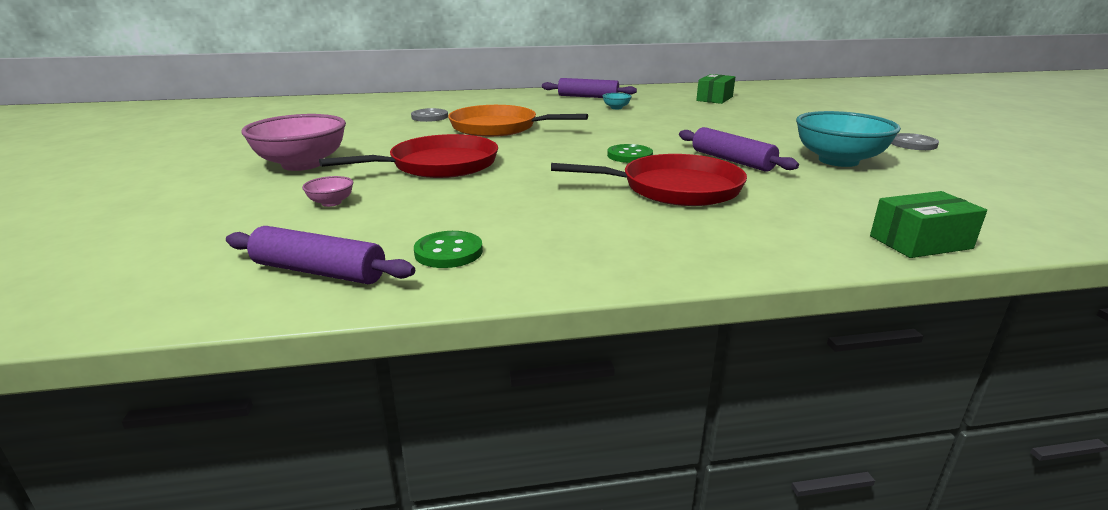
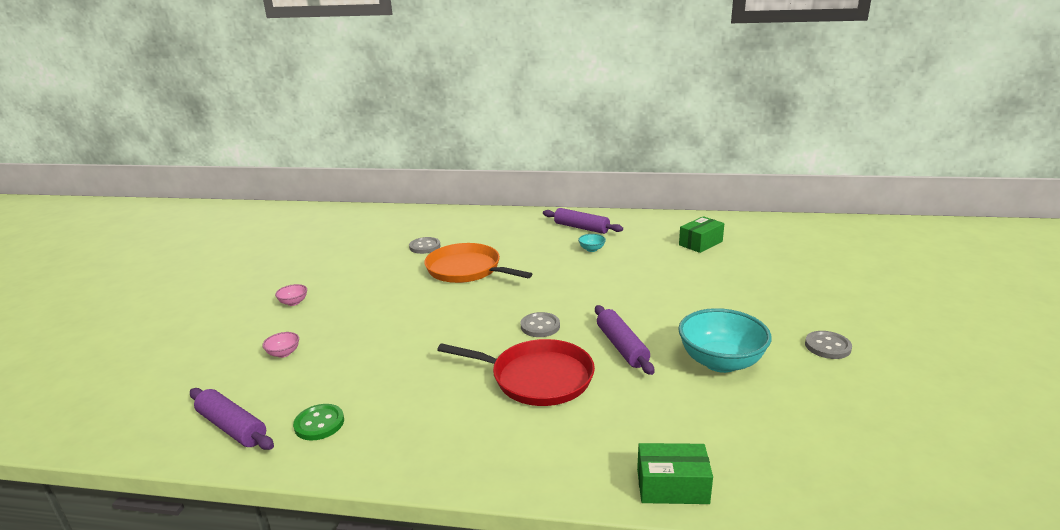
camera: 20 degrees right, 0 degrees up
(302, 164) = (293, 302): pink bowl -> pink bowl, size x0.43
(439, 165) = (384, 317): red pan -> none
(629, 156) = (540, 326): green button -> grey button

